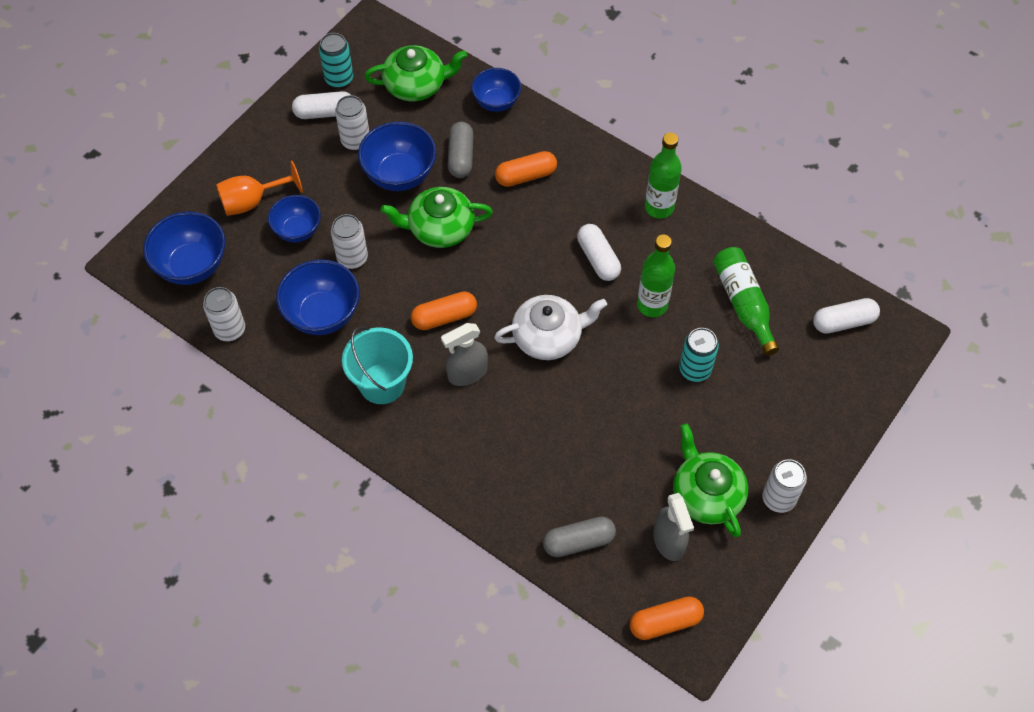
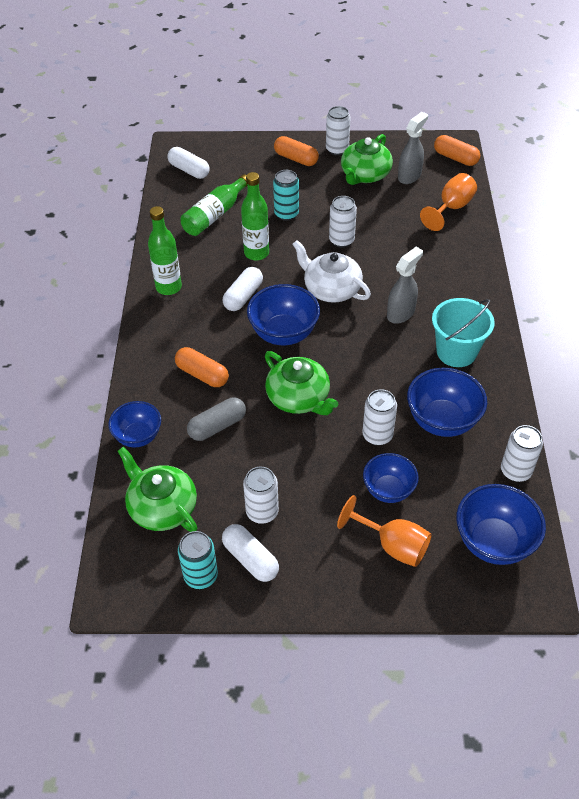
camera: 125 degrees left, 10 degrees down
(400, 175) = (271, 456): blue bowl -> blue bowl (284, 334)
(444, 317) = (371, 350): orange capsule -> orange capsule (296, 159)
(467, 373) = (401, 313): grey spray bottle -> grey spray bottle turned 75 degrees counterclockwise
(578, 542) = (451, 208): grey capsule -> orange goblet
(611, 393) = (341, 240): none -> white can

